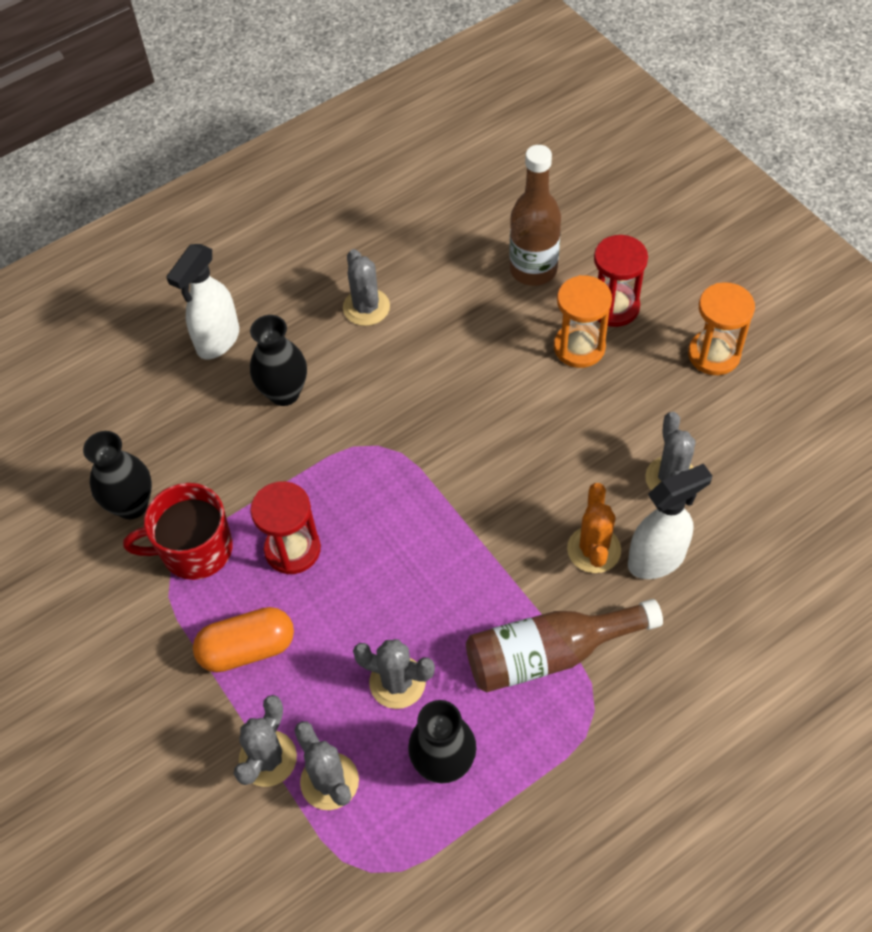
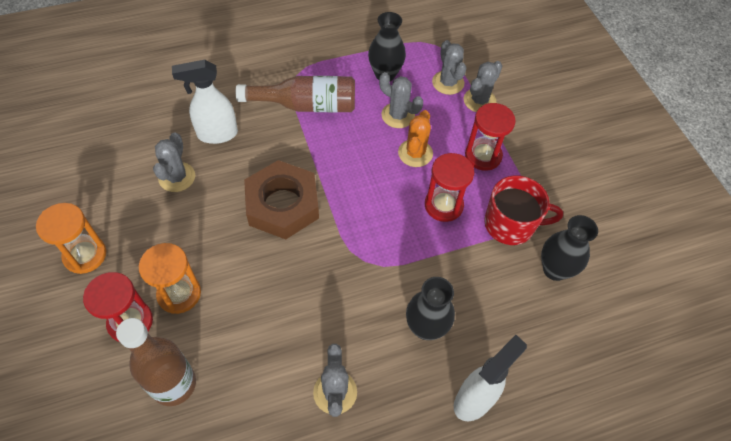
camera: 170 degrees left, 0 degrees up
(247, 649) = (483, 156): orange capsule -> red hourglass
(511, 484) = (282, 205): none -> brown nut
(594, 549) = (251, 150): orange cactus -> orange cactus (415, 153)

